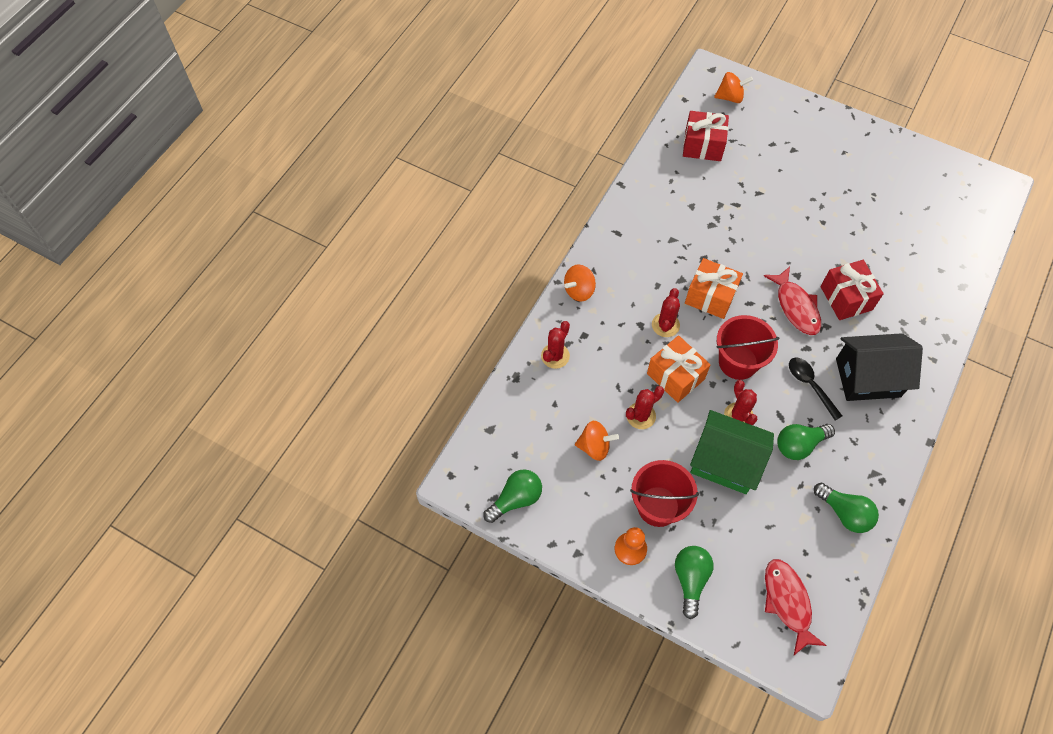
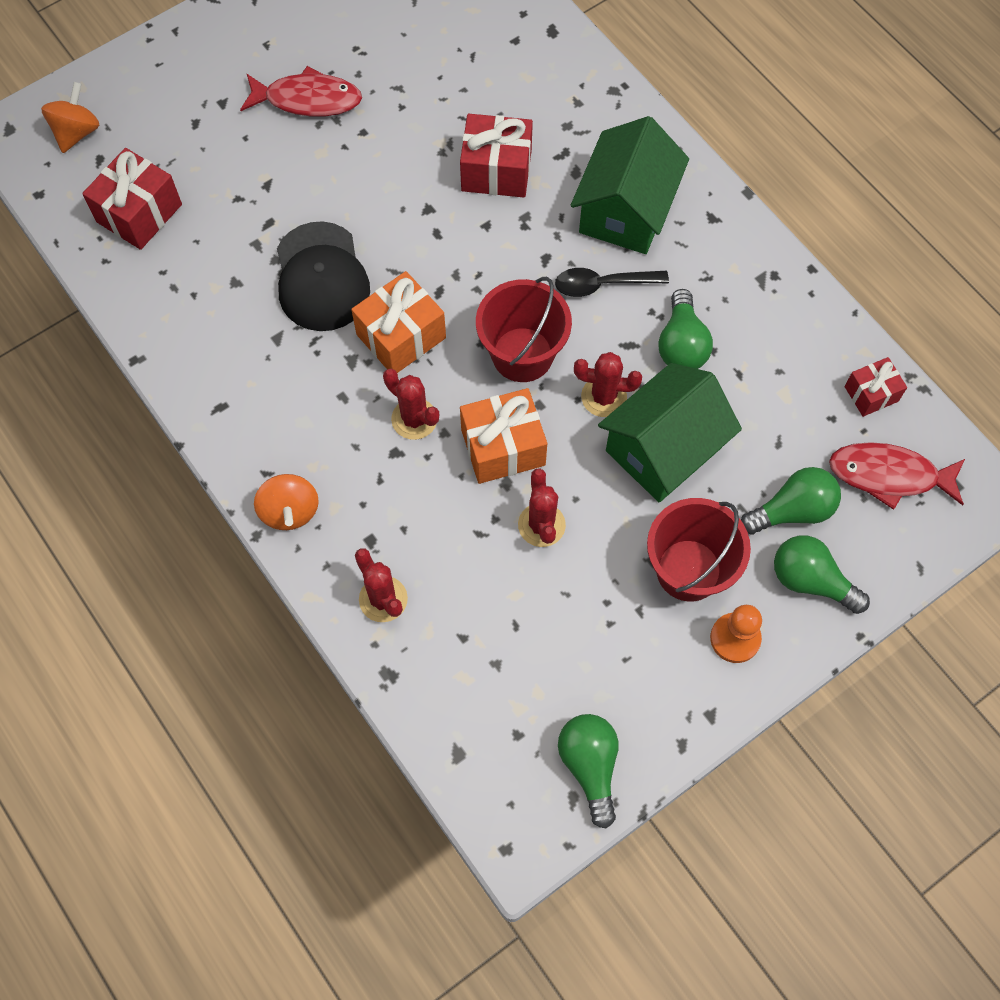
camera: 65 degrees left, 5 degrees up
(594, 447) = (559, 613): orange spinning top -> none
(720, 243) = (321, 277): none -> black cap
(796, 307) = (476, 237): red fish -> red fish (307, 99)
(837, 570) = (871, 394): none -> red gift
(844, 513) = (799, 343): green light bulb -> green light bulb (792, 510)
(868, 377) = (625, 211): black house -> green house

